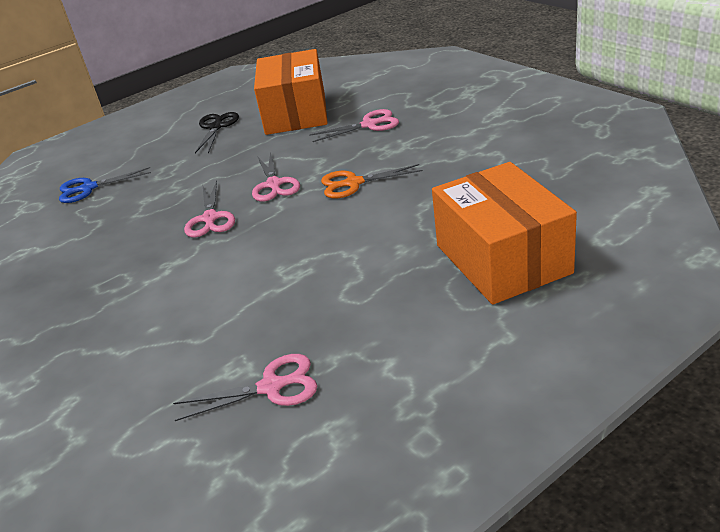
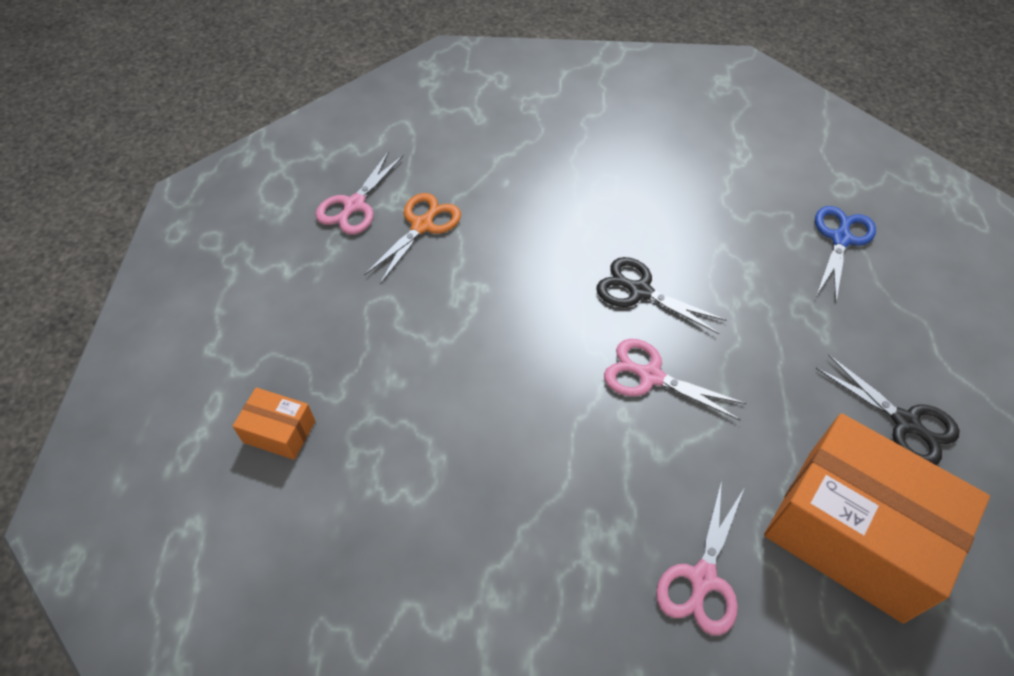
camera: 125 degrees right, 20 degrees up
(210, 218) = (640, 291): pink scissors -> black scissors
(353, 183) = (561, 440): orange scissors -> orange scissors (422, 226)
(502, 259) = (279, 431): orange box -> orange box, size x0.43

